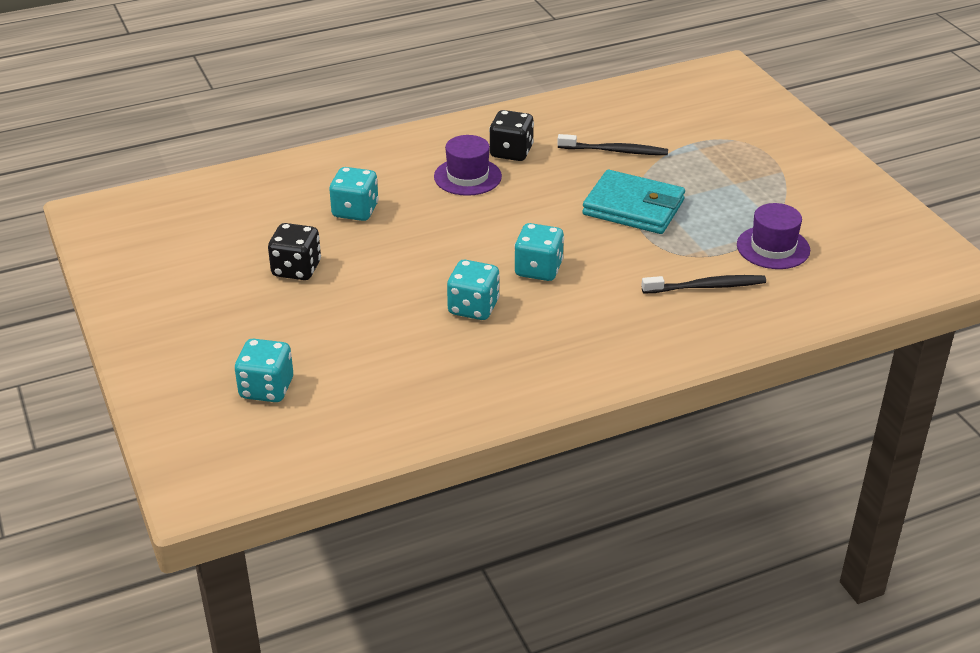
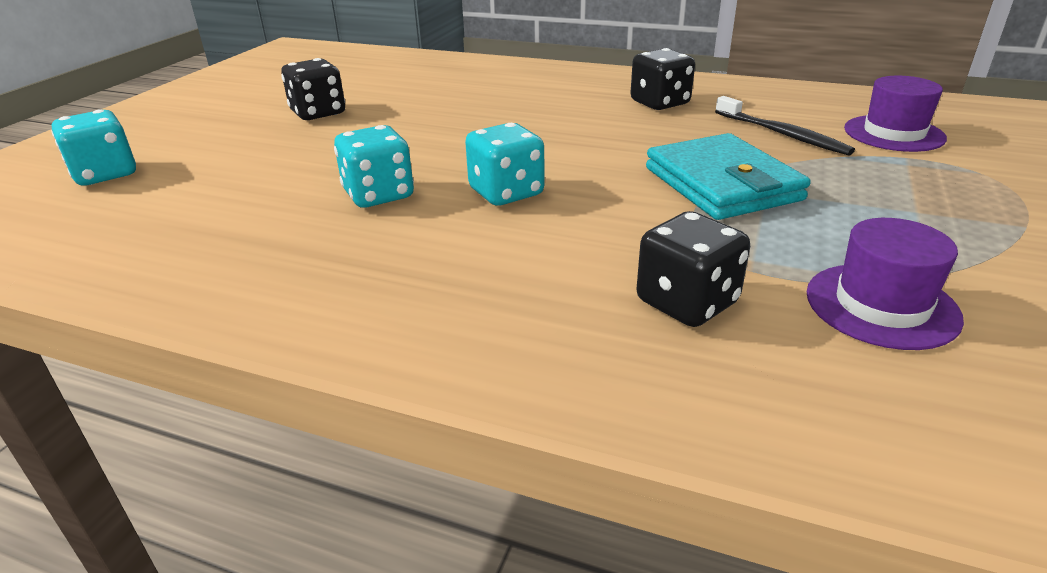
camera: 45 degrees right, 5 degrees down
(355, 211) = (442, 96): turquoise dice -> none
(467, 177) = (583, 106): purple hat -> purple hat (893, 133)
(706, 287) = (687, 302): black toothbrush -> black dice

